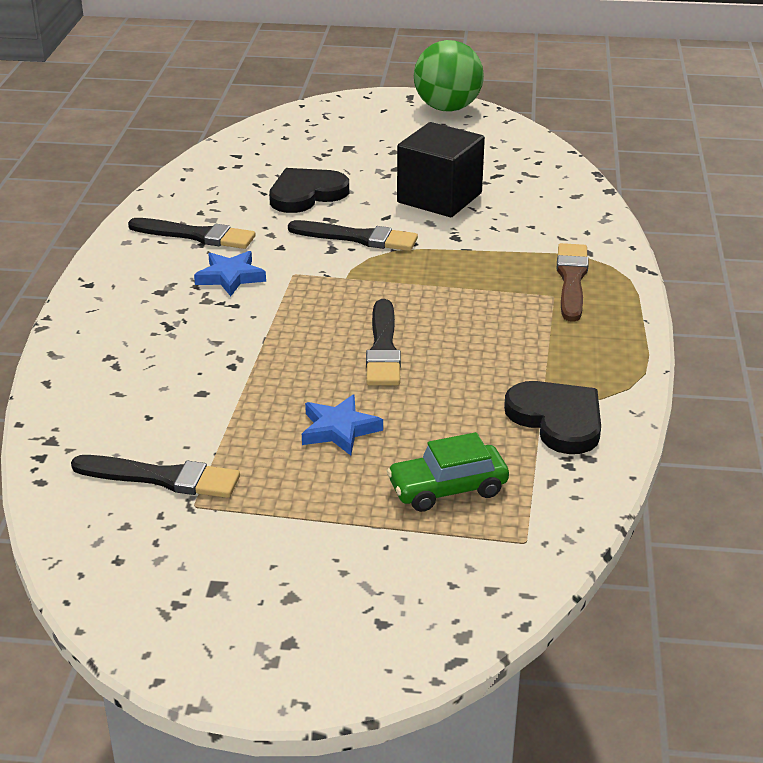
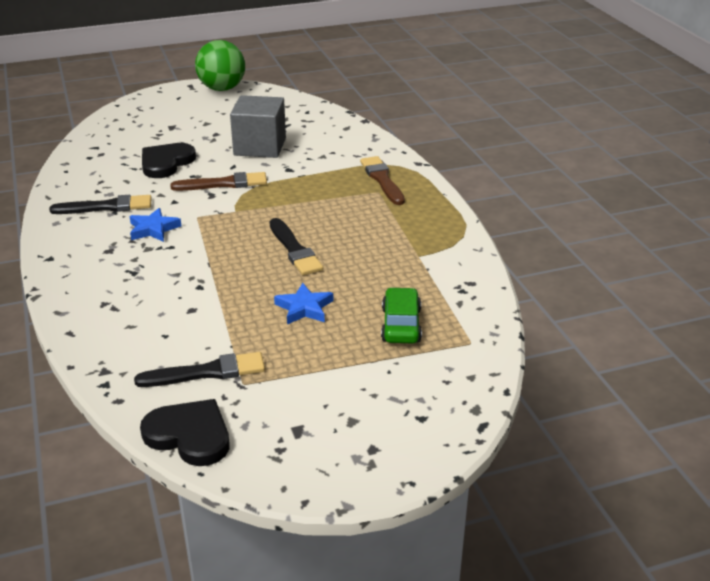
camera: 25 degrees left, 0 degrees up
(358, 238) = (224, 184): black brush -> brown brush
(439, 198) = (260, 147): black cube -> grey cube
(447, 489) = (401, 325): green car -> green car turned 135 degrees clockwise
(557, 420) = (436, 265): black heart -> black heart (189, 435)

